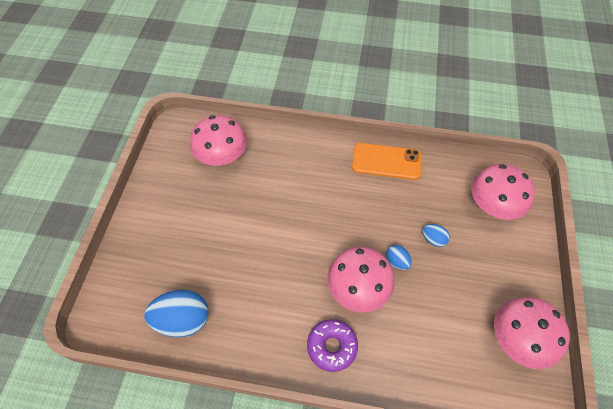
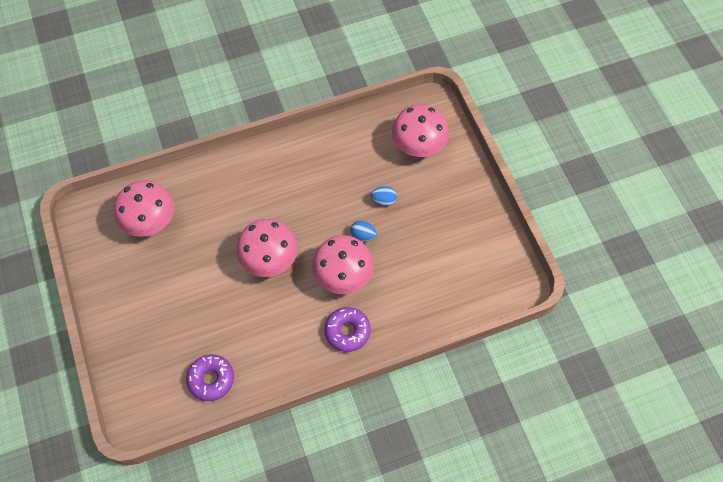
camera: 30 degrees left, 5 degrees up
(183, 320) = (211, 379): blue egg -> purple donut
(386, 161) = (307, 149): orange phone -> none
(518, 339) = (486, 247): pink mushroom -> pink mushroom (269, 258)

